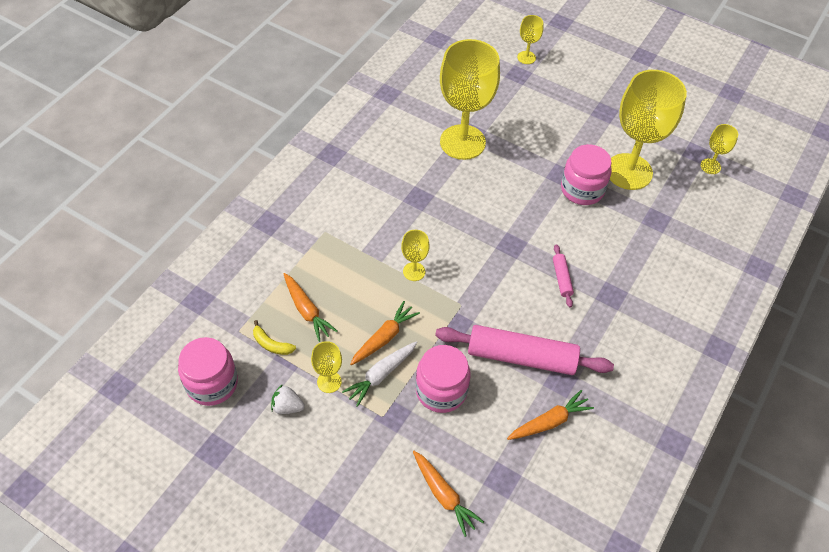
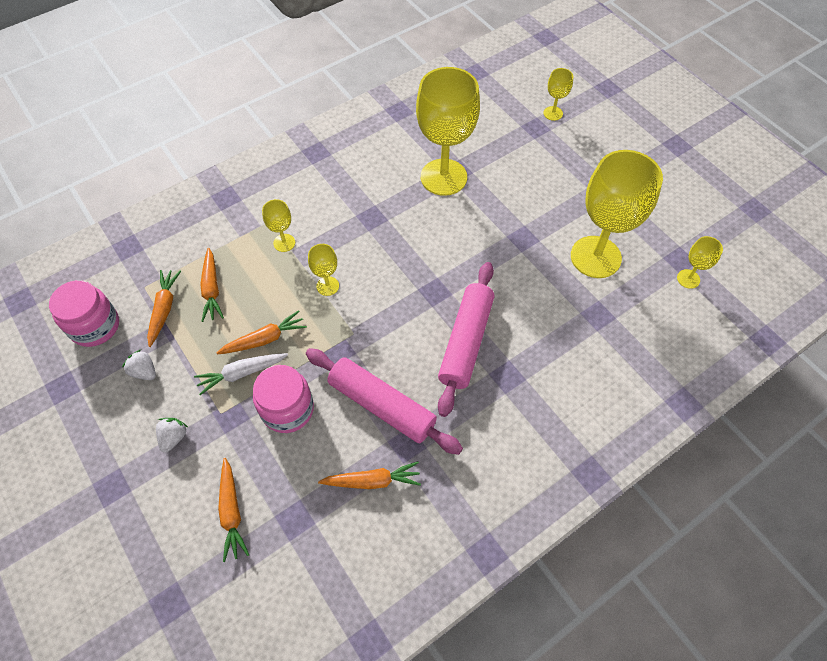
camera: 25 degrees right, 5 degrees up
(271, 344) = (164, 309): yellow banana -> orange carrot
(329, 382) = (193, 362): yellow goblet -> yellow goblet (284, 243)
(352, 453) = (174, 437): none -> white strawberry
(561, 278) = (465, 342): pink rolling pin -> pink rolling pin, size x2.24
(582, 189) = (536, 260): pink jar -> none

